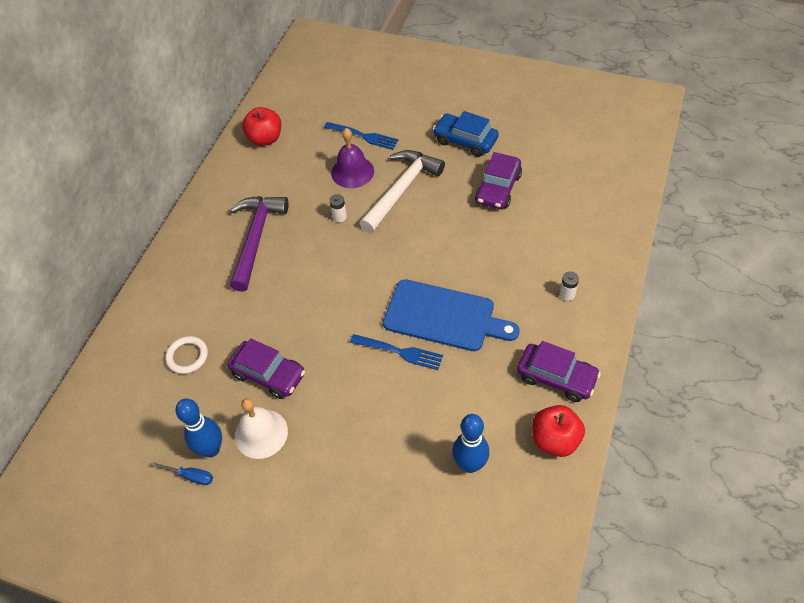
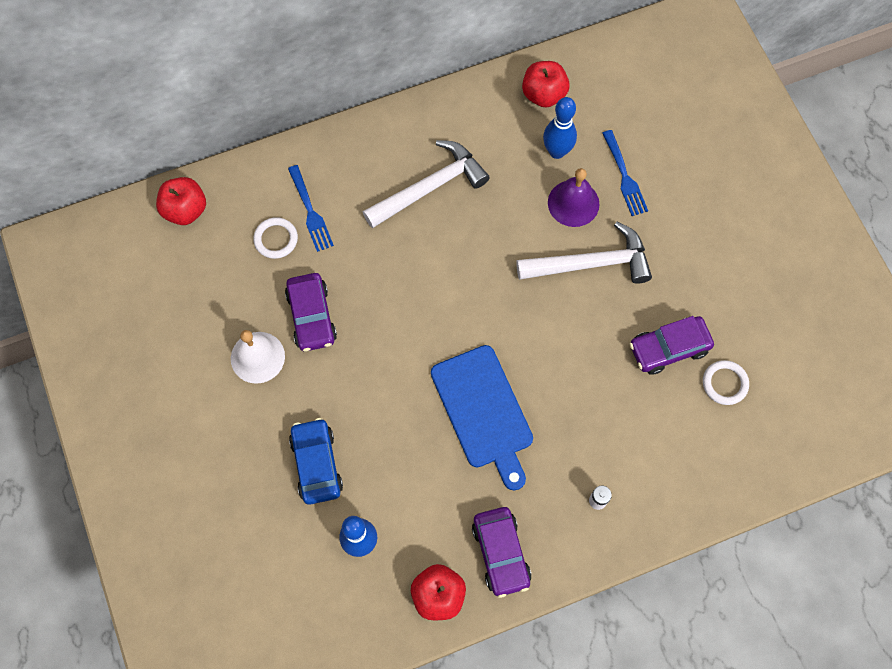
camera: 45 degrees right, 15 degrees up
(97, 401) = (185, 210): none -> red apple
(191, 476) = (183, 337): blue screwdriver -> none
(211, 449) = (215, 332): blue bowling pin -> blue bowling pin (557, 151)
(256, 238) = (430, 187): purple hammer -> white hammer
(339, 217) = (513, 236): white battery -> none
(399, 352) = (417, 402): blue fork -> blue fork (310, 211)
(465, 140) = (702, 272): blue car -> blue car (317, 464)
(548, 177) = (724, 383): none -> white ring

